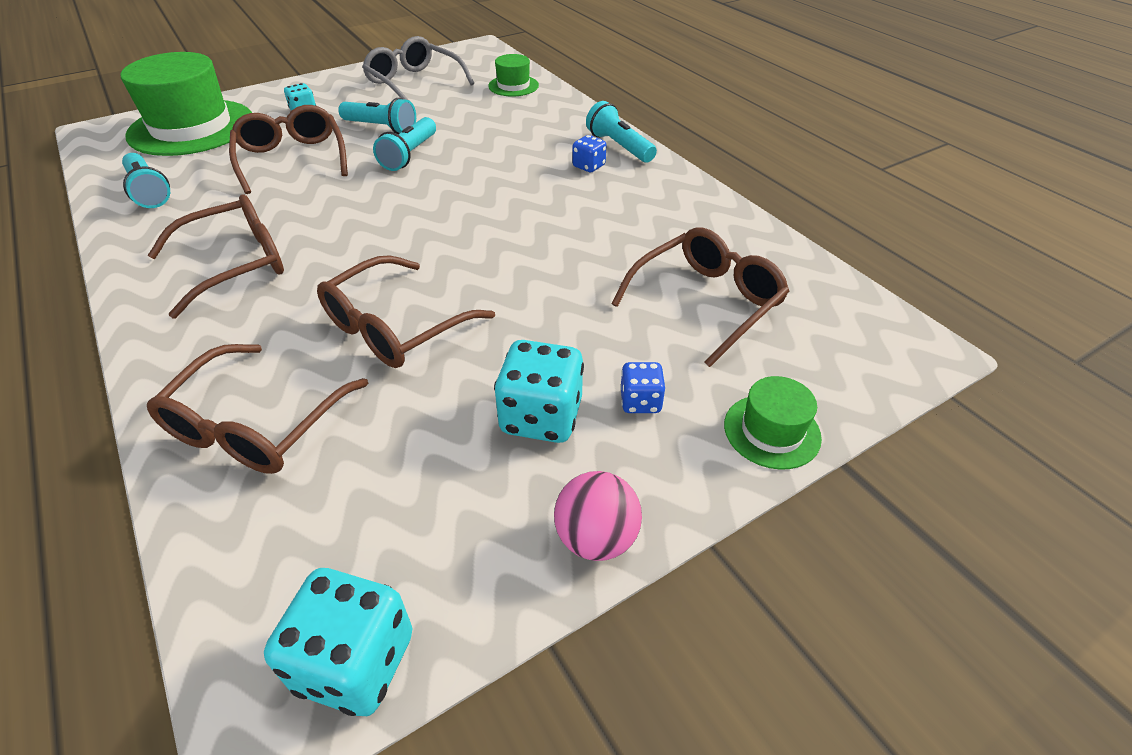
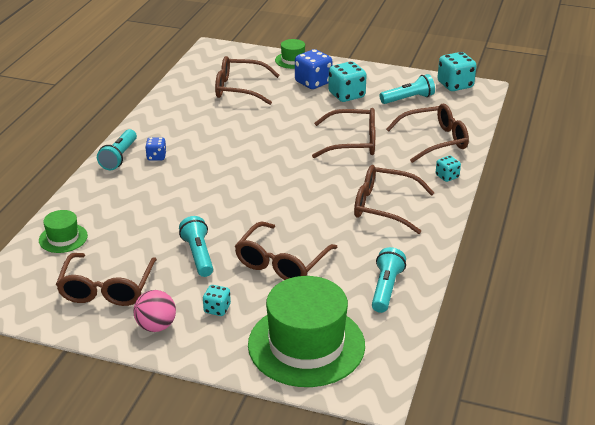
camera: 130 degrees left, 10 degrees down
(172, 364) = (447, 176): none -> turquoise dice
(409, 155) = (219, 221): turquoise flashlight -> turquoise flashlight (408, 99)
(414, 83) = (107, 289): grey glasses -> brown glasses
(596, 538) = (373, 71): pink ball -> pink ball (156, 326)
(640, 401) = (313, 82): blue dice -> blue dice, size x1.81

